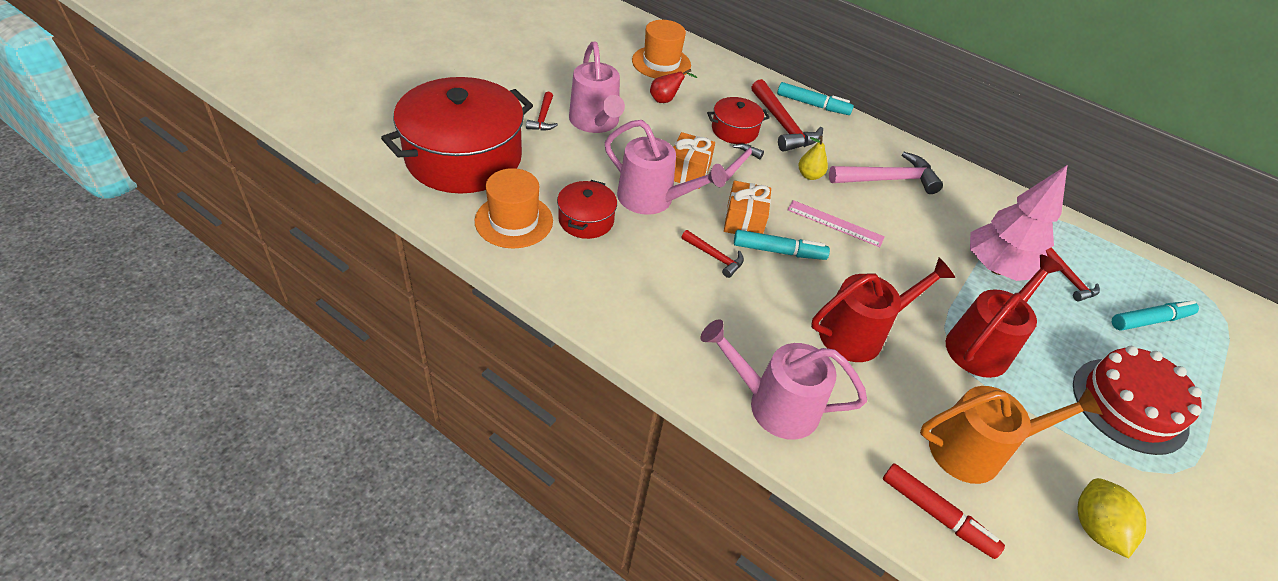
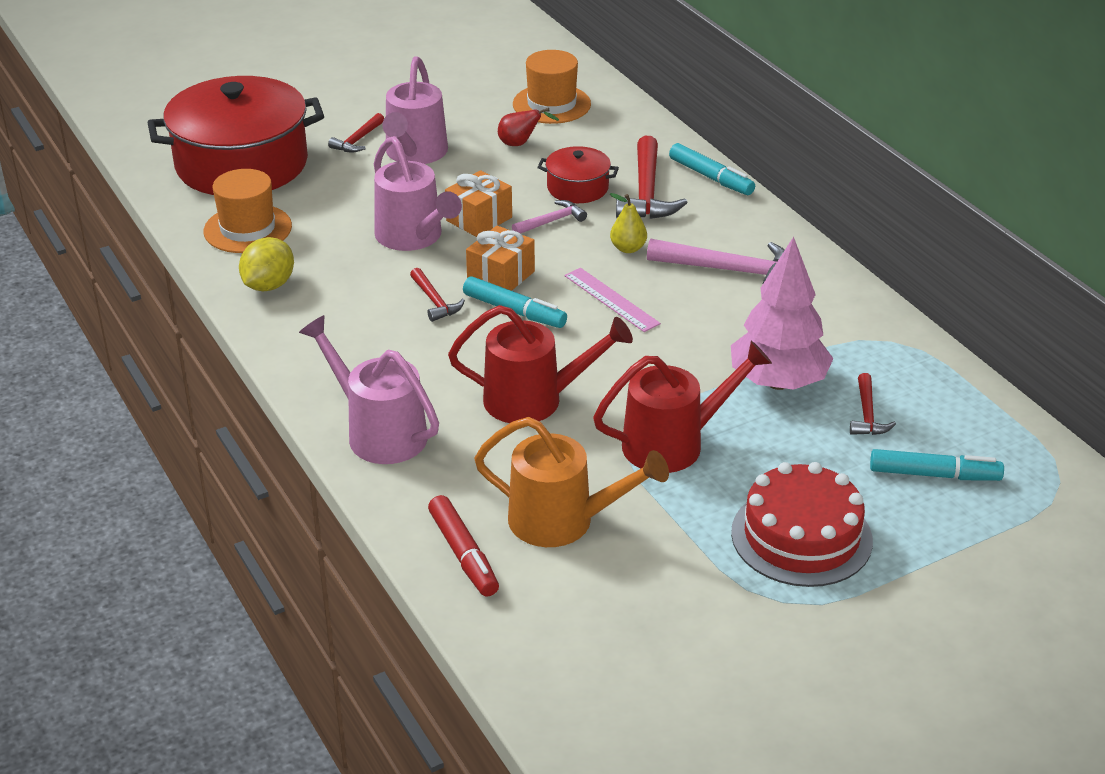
camera: 30 degrees right, 10 degrees down
(586, 220) = (323, 242): red pot -> none
(1095, 528) = (629, 612): yellow lemon -> yellow lemon (269, 285)

